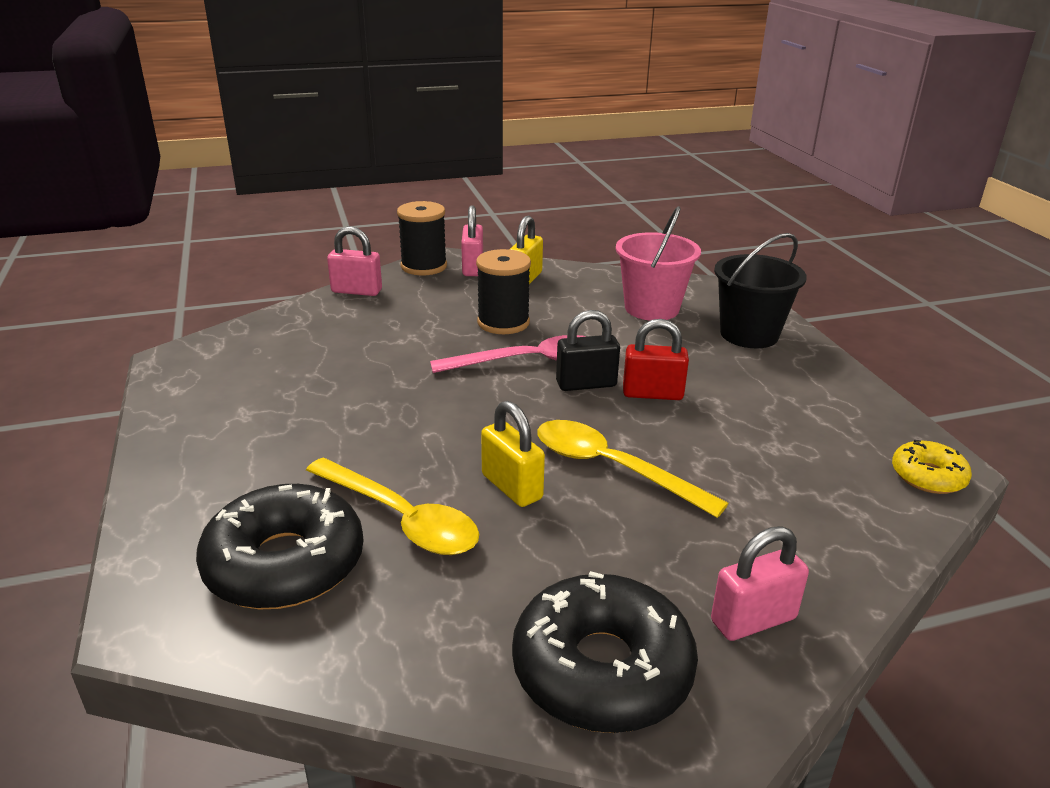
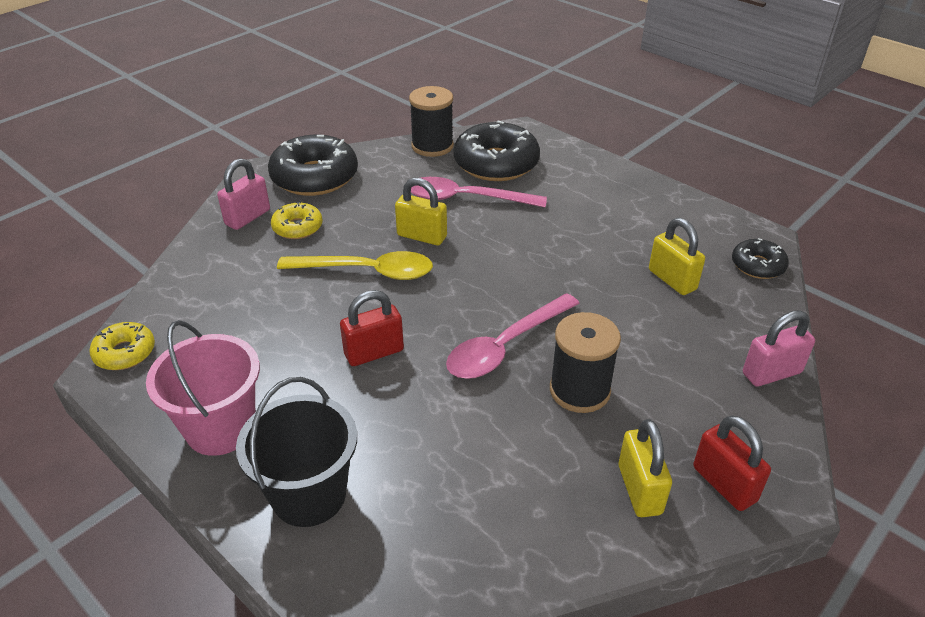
camera: 150 degrees right, 10 degrees up
(229, 341) = (757, 265): none -> black donut
(318, 356) = (672, 280): none -> yellow padlock
(400, 518) = (466, 199): yellow spoon -> pink spoon
(424, 266) = (778, 457): black spool -> black spool (432, 146)
(472, 268) = (724, 484): pink padlock -> red padlock
(586, 384) = (437, 340): black padlock -> none
(651, 308) = (446, 498): pink bucket -> pink bucket (221, 428)
(676, 567) = (297, 227): none -> yellow donut

